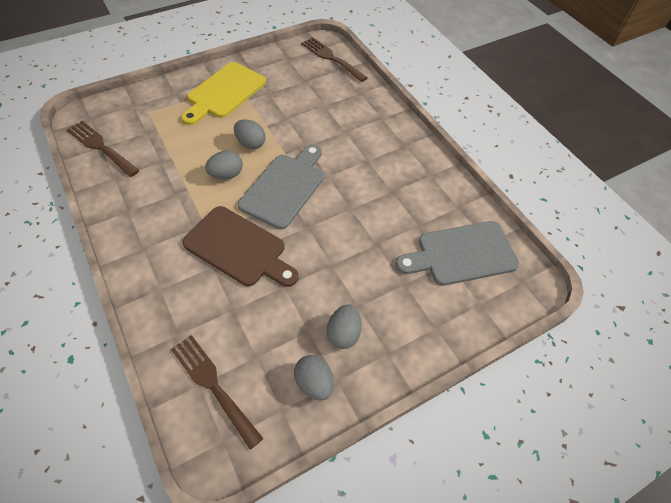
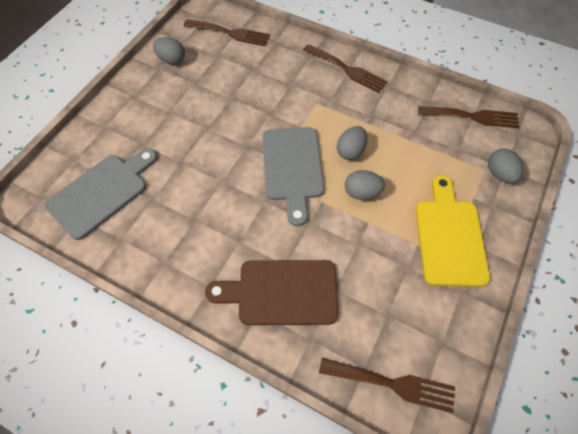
camera: 150 degrees right, 5 degrees up
(142, 250) = (347, 69): none -> brown fork
(239, 248) = (284, 104): brown cutting board -> brown cutting board (281, 292)
(343, 333) = (169, 92): grey egg -> grey egg (499, 174)

